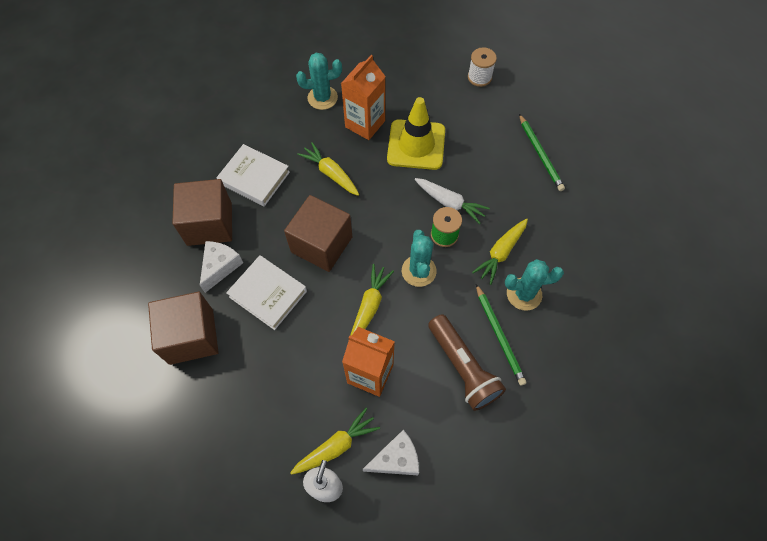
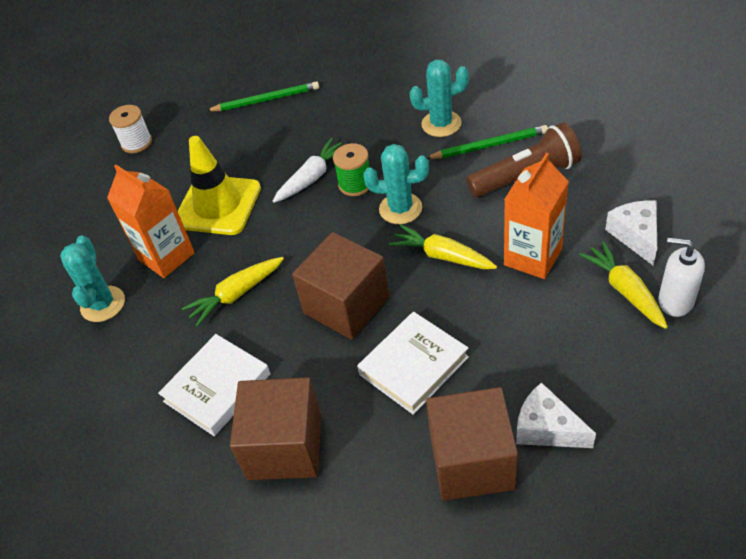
camera: 75 degrees left, 15 degrees down
(220, 267) = (362, 428): white cheese -> white cheese (547, 428)
(500, 253) = (388, 138): yellow carrot -> none
(524, 294) = (441, 124): turquoise cactus -> turquoise cactus turned 75 degrees clockwise

